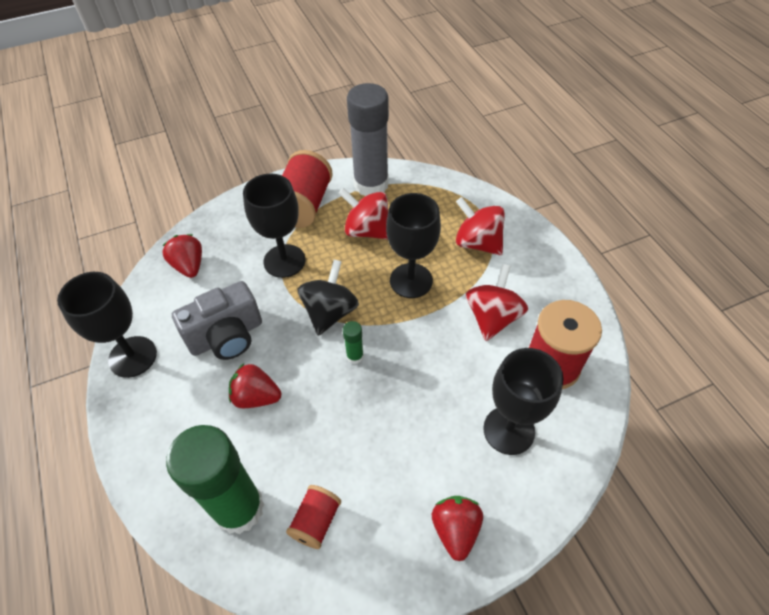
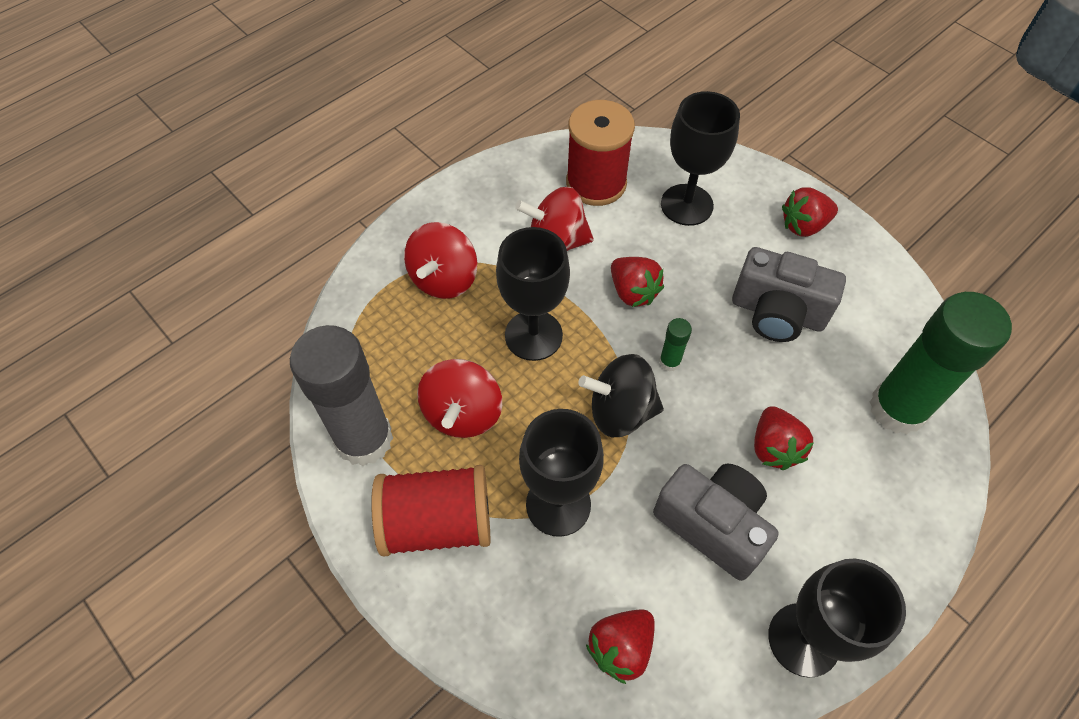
camera: 110 degrees left, 5 degrees up
(316, 521) = (865, 335): red spool -> none
(367, 455) = (777, 313): none -> grey camera
(426, 354) = (633, 292): none -> red strawberry

